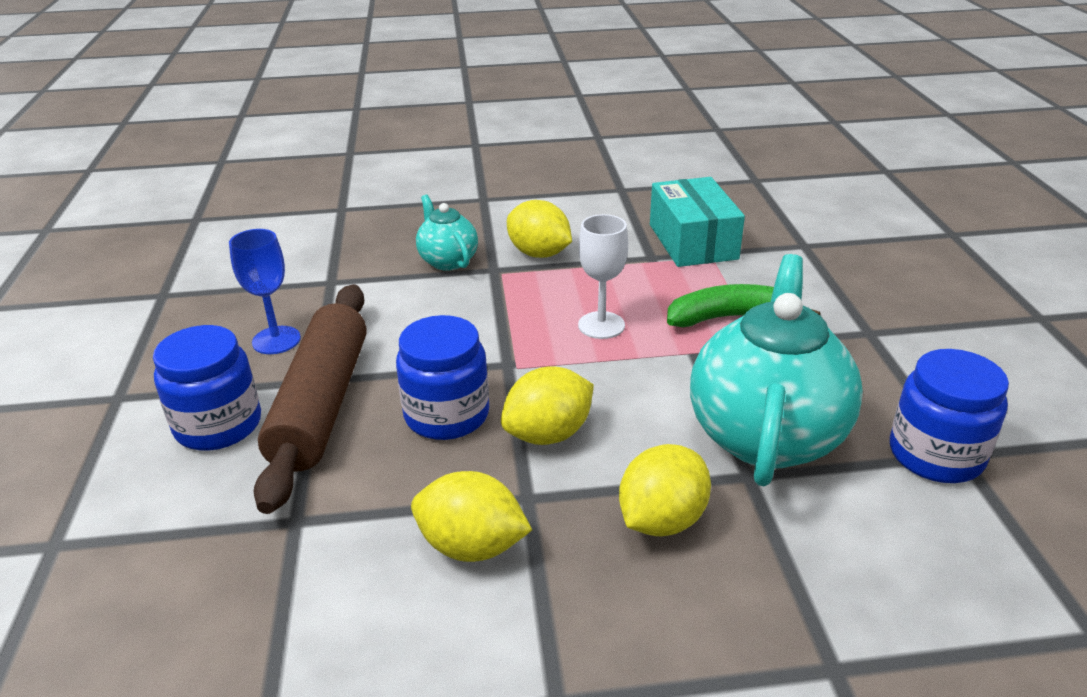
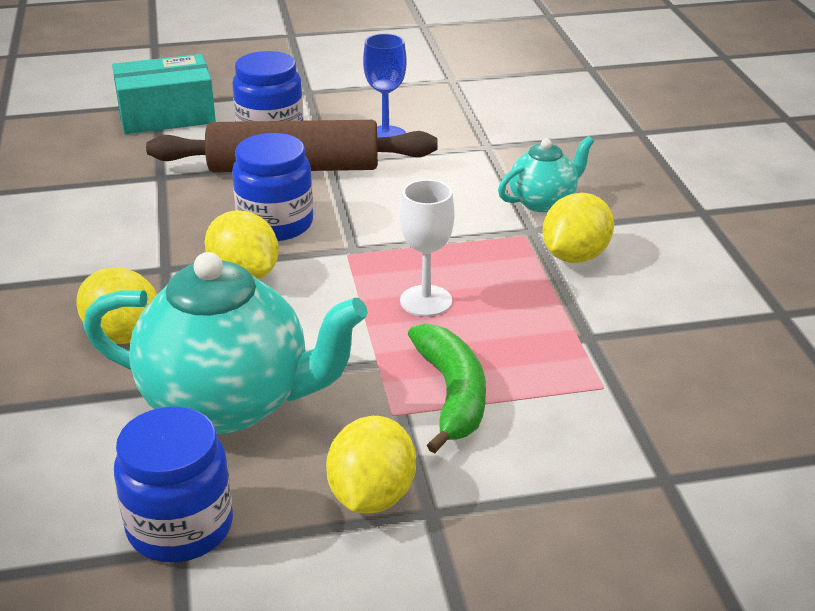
camera: 85 degrees right, 0 degrees up
(472, 546) = (116, 247): yellow lemon -> yellow lemon (371, 496)
(692, 241) = (642, 372): turquoise box -> turquoise box (166, 115)

